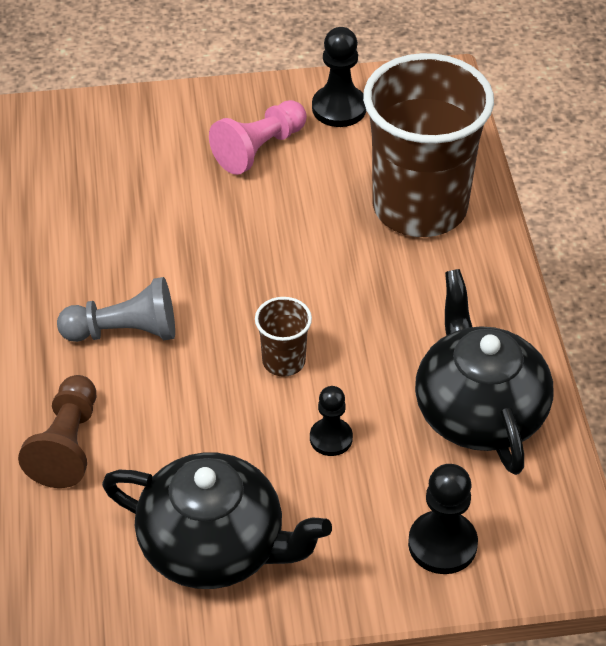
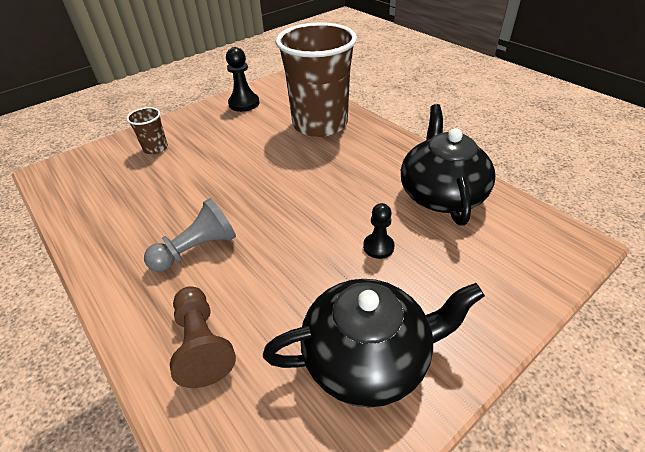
camera: 30 degrees left, 5 degrees down
(259, 149) = (215, 132): pink pawn -> none
(283, 361) = (312, 219): brown cup -> brown cup (155, 148)
(442, 544) = (501, 272): black pawn -> none
(478, 410) = (441, 194): black teapot -> black teapot turned 45 degrees clockwise

